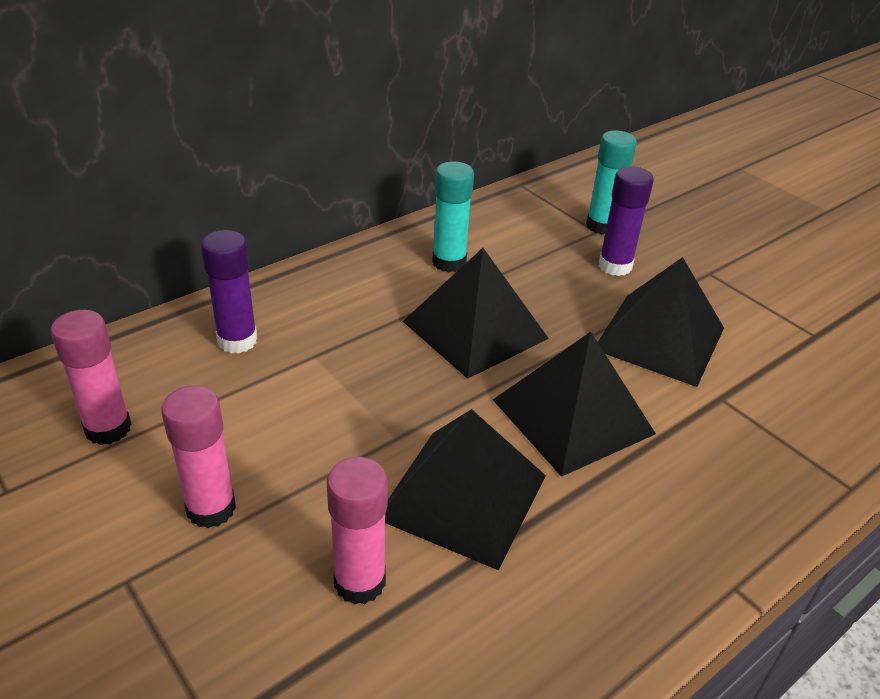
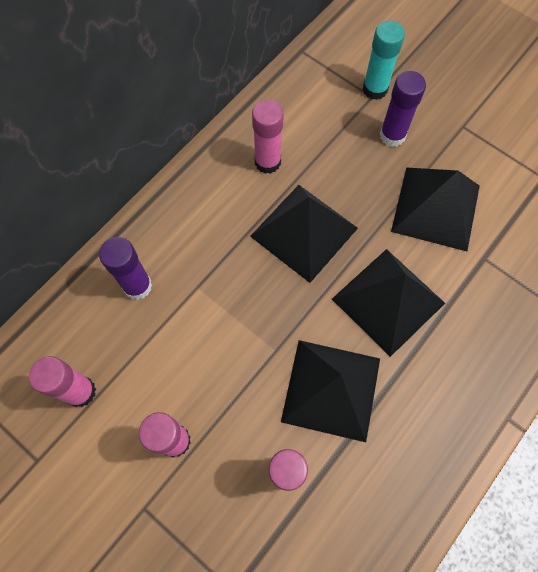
camera: 10 degrees left, 30 degrees up
(449, 262) = (267, 162): turquoise glue stick -> pink glue stick

